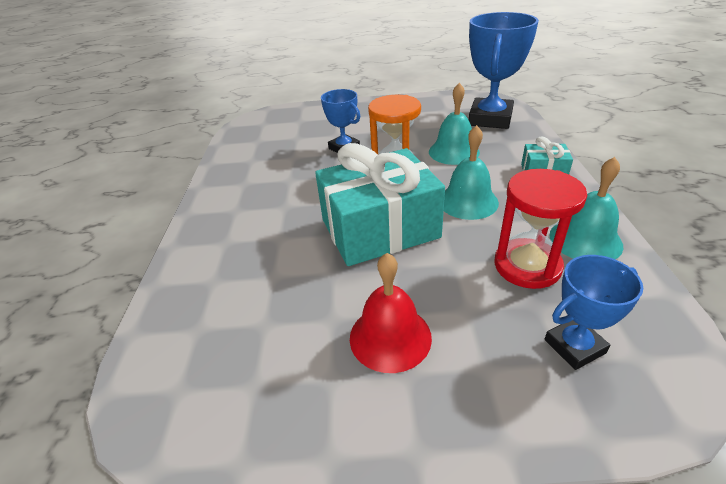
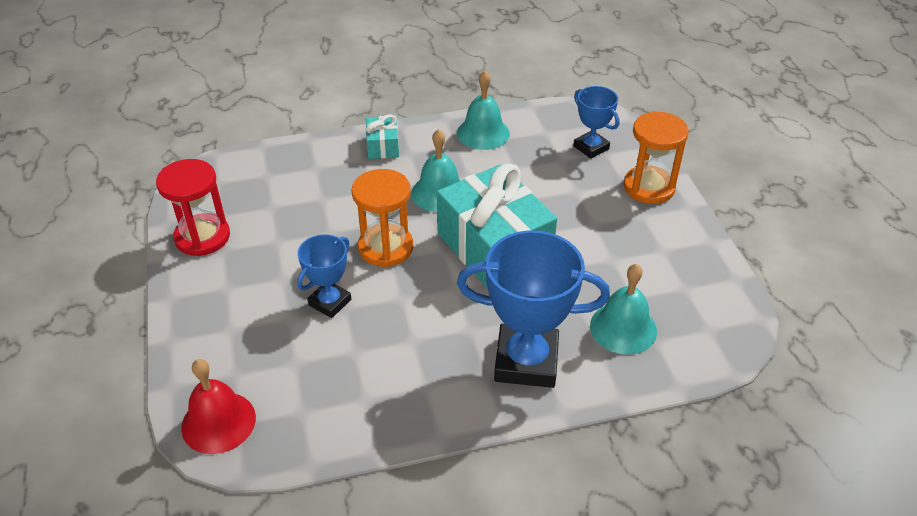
camera: 105 degrees left, 5 degrees up
(390, 337) = (616, 226): red bell -> red bell (218, 422)
(453, 152) = (341, 205): turquoise bell -> turquoise bell (623, 328)
(474, 402) = (649, 187): none -> orange hourglass
(490, 119) = (257, 178): blue trophy -> blue trophy (526, 361)
(527, 266) = (521, 162): red hourglass -> red hourglass (202, 237)

